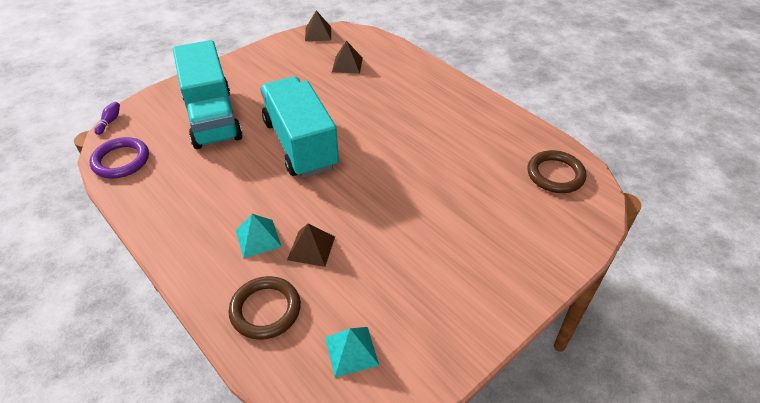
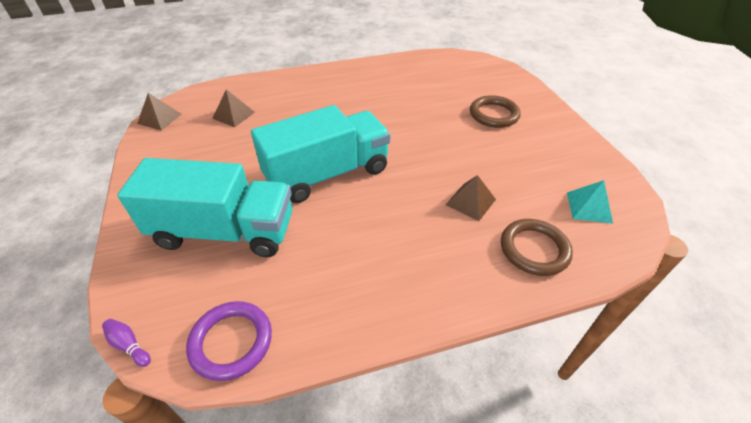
camera: 65 degrees left, 0 degrees up
(258, 238) = (442, 234): turquoise pyramid -> none
(300, 144) = (327, 174): turquoise truck -> turquoise truck turned 150 degrees clockwise
(555, 174) = (452, 67): brown ring -> brown ring (494, 114)

